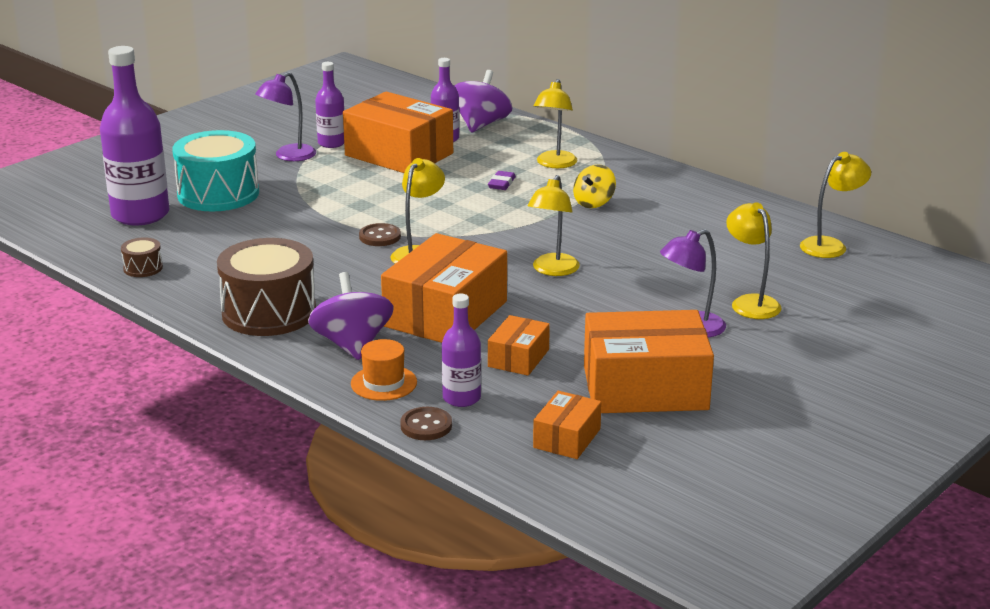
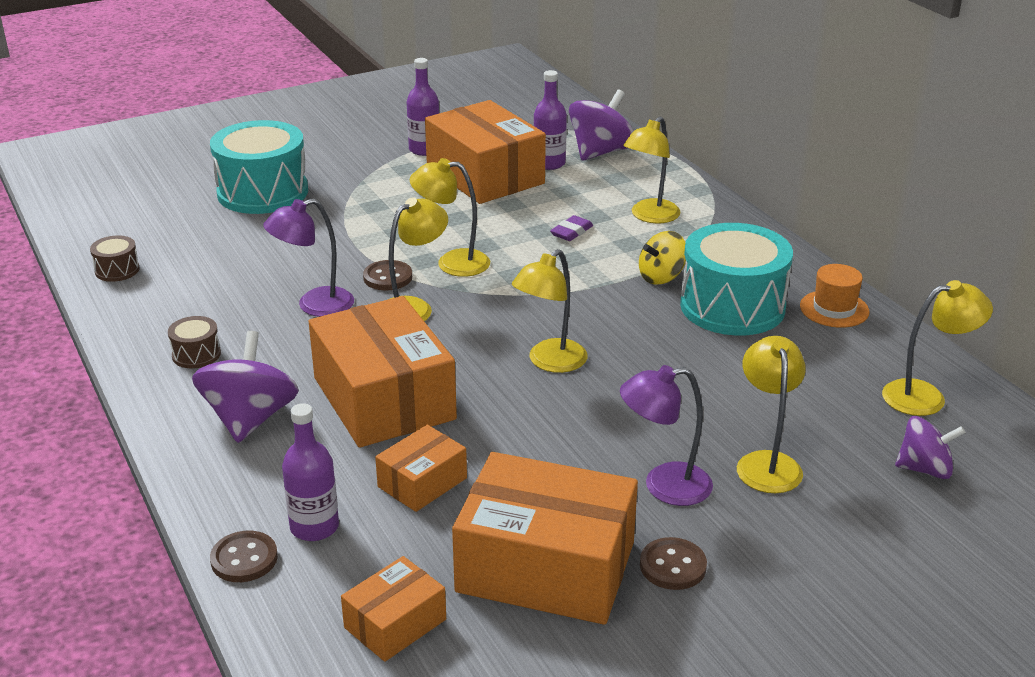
camera: 20 degrees right, 5 degrees up
(140, 215) = (167, 204): purple bottle -> none
(269, 312) = (196, 354): brown drum -> brown drum, size x0.43
(288, 156) = (368, 158): purple lamp -> purple lamp (314, 305)
(384, 383) = (243, 482): orange hat -> orange hat (834, 309)
(423, 219) = (452, 263): none -> yellow lamp
(446, 314) = (384, 398): orange box -> orange box turned 75 degrees counterclockwise
(660, 213) = (732, 306): none -> turquoise drum
(729, 370) = (672, 566): none -> brown button
(856, 287) = (924, 469): none -> purple spinning top

